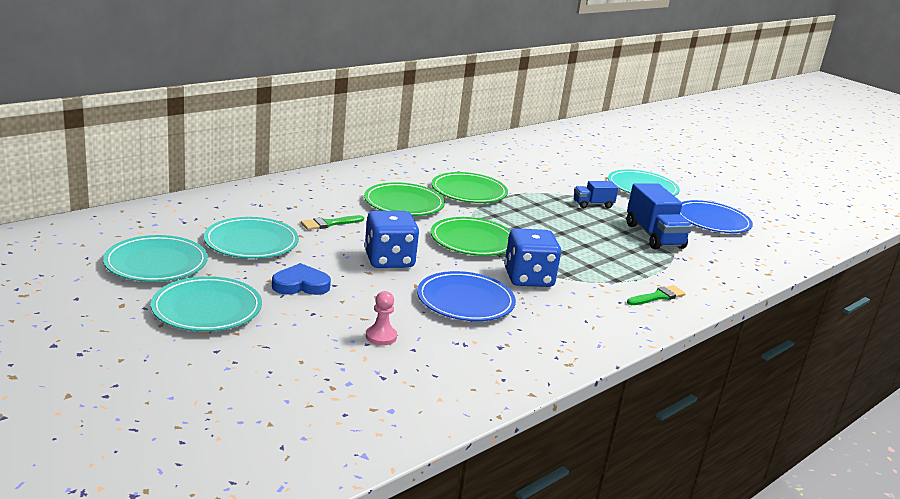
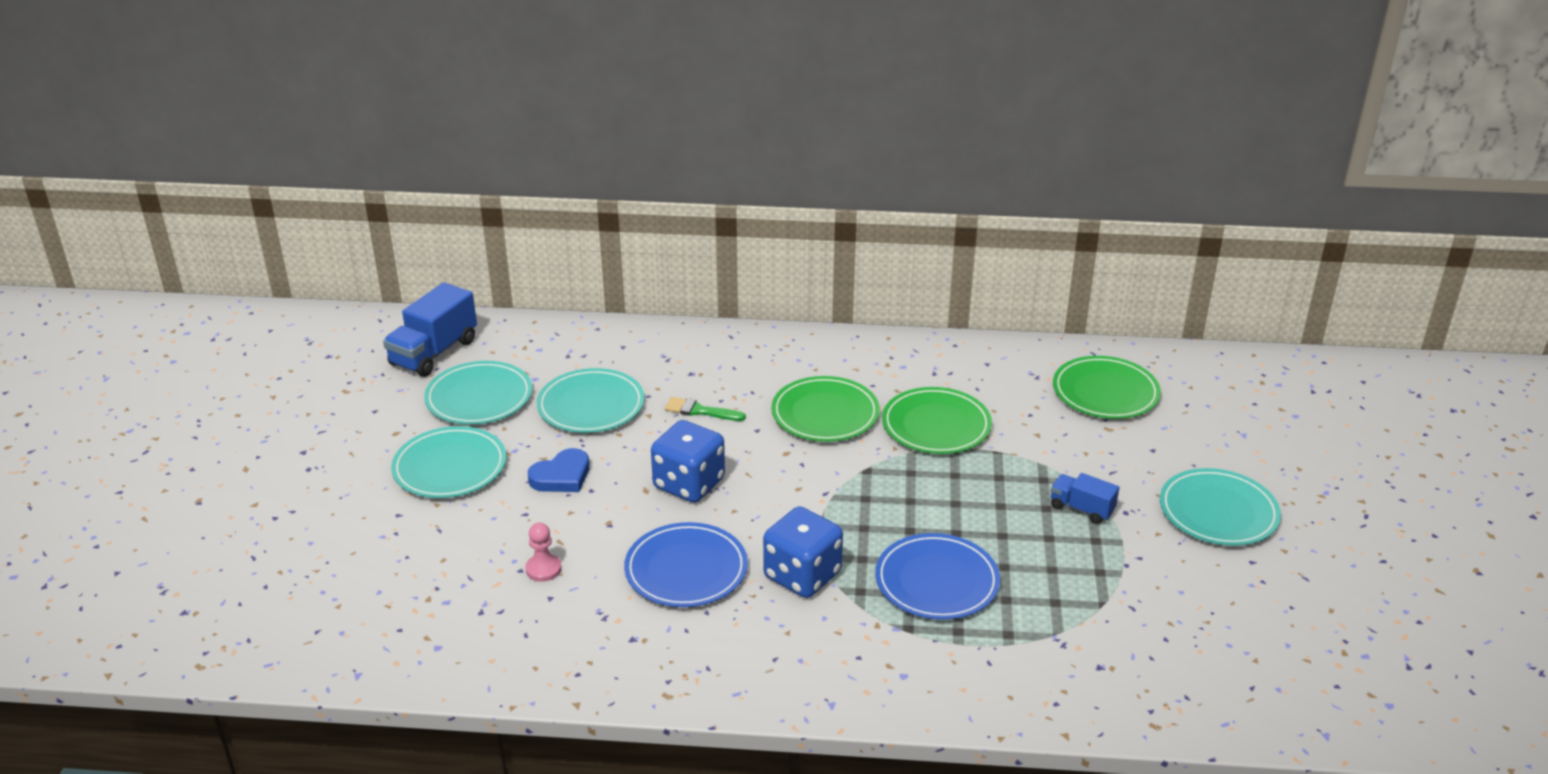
camera: 50 degrees right, 10 degrees up
(301, 285) = (561, 476): blue heart -> blue heart turned 105 degrees clockwise
(472, 241) = (822, 497): green plate -> green plate (1105, 392)
(654, 236) = (1083, 593): blue truck -> blue truck (434, 353)
(657, 296) = (920, 675): green brush -> none
(712, 221) = (1232, 610): blue plate -> blue plate (937, 581)

